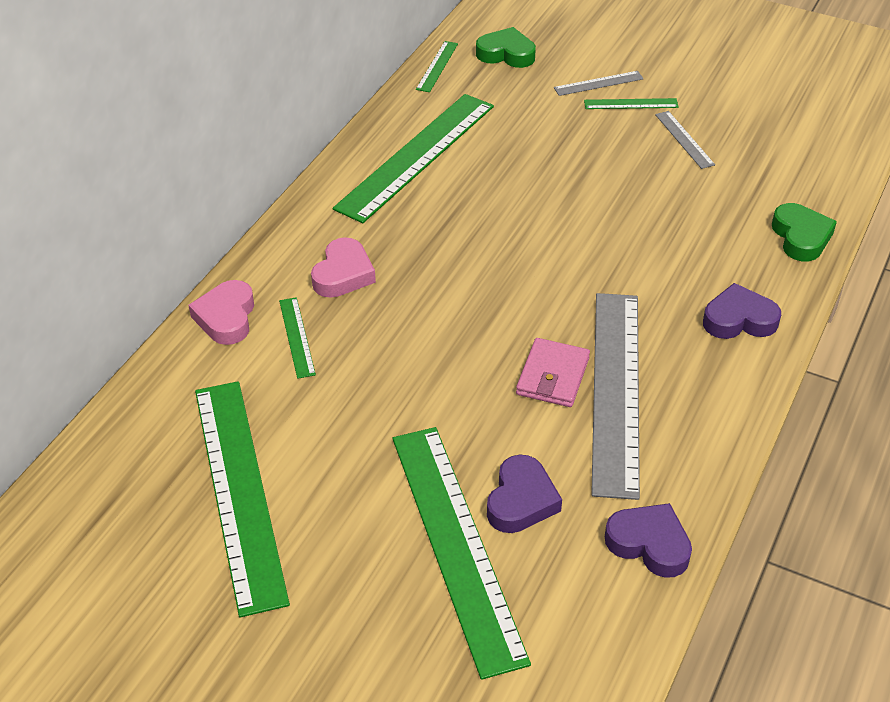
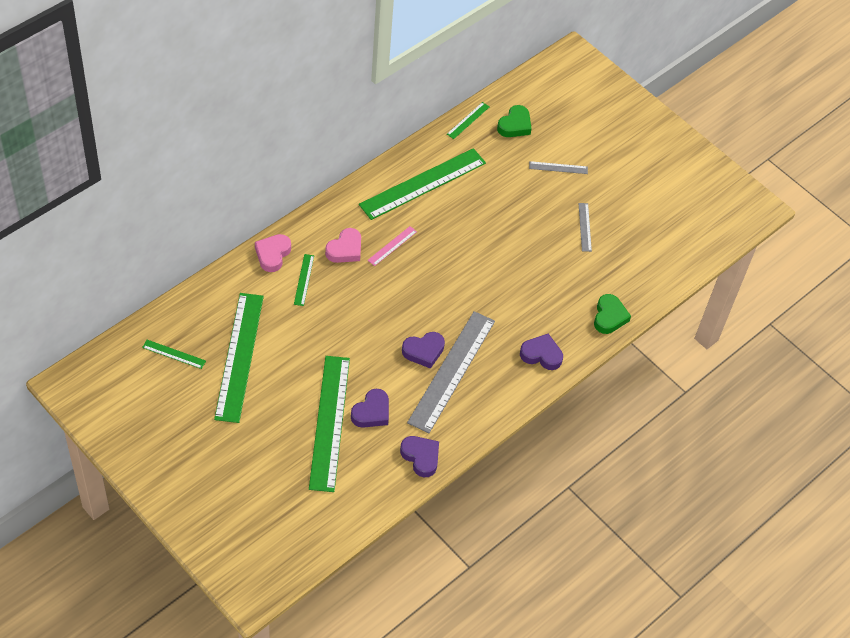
camera: 15 degrees right, 10 degrees up
(415, 247) = (392, 246): none -> pink ruler
(506, 54) = (515, 125): green heart -> green heart turned 90 degrees clockwise
(552, 376) = (423, 351): pink wallet -> purple heart
(631, 104) = (568, 190): green ruler -> green ruler (174, 354)

